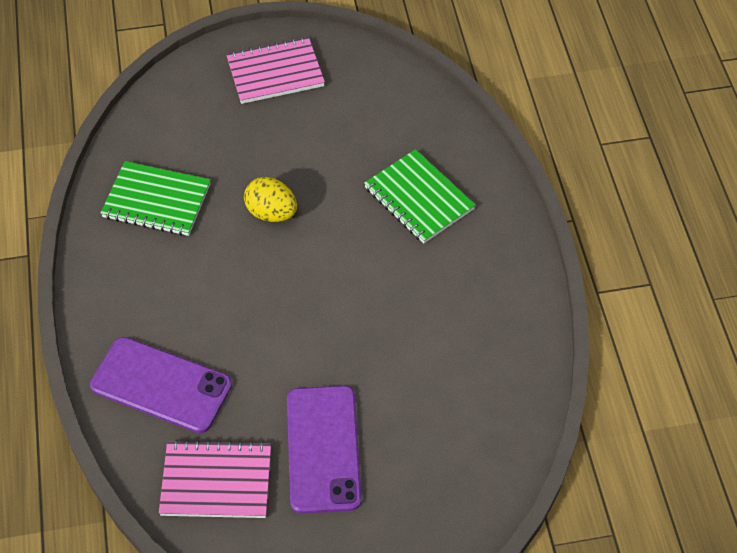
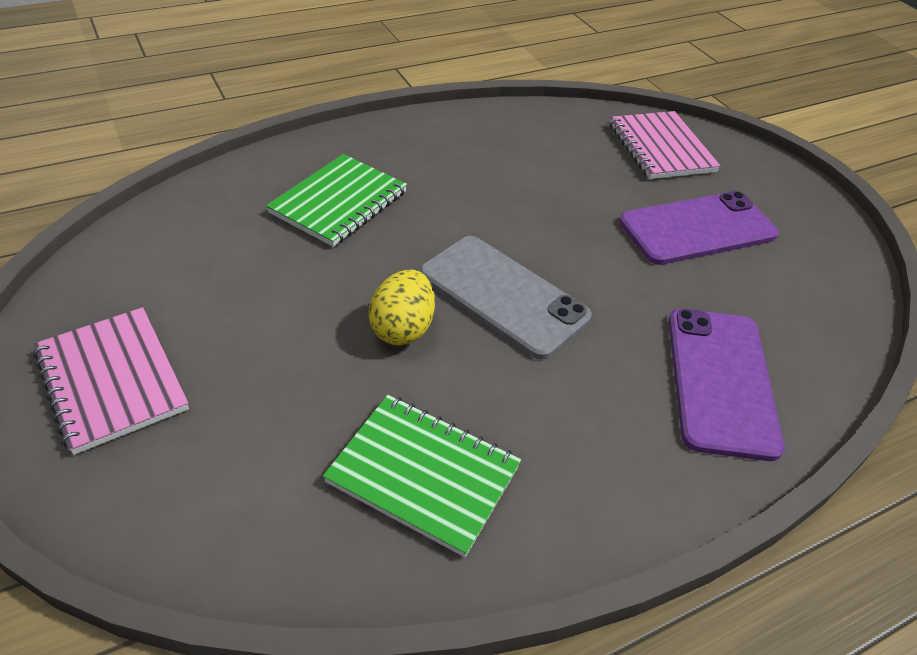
camera: 110 degrees left, 10 degrees down
(156, 201) = (423, 474): green notebook -> green notebook turned 60 degrees counterclockwise
(216, 481) = (795, 301): pink notebook -> pink notebook (660, 148)
(284, 278) = (503, 296): none -> grey phone

